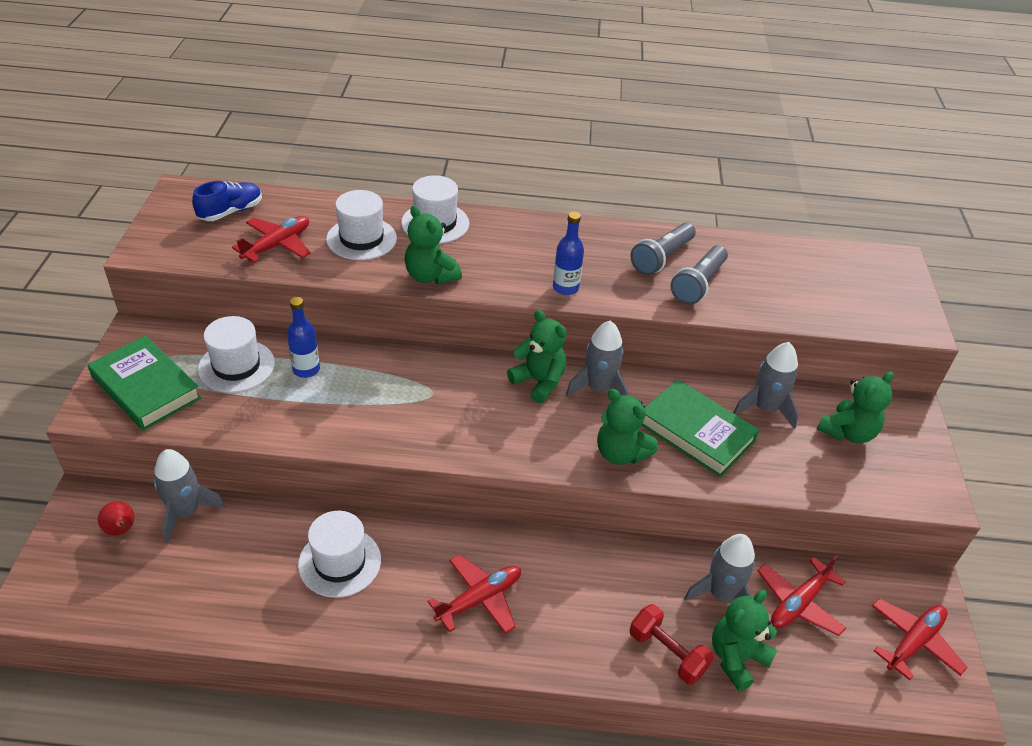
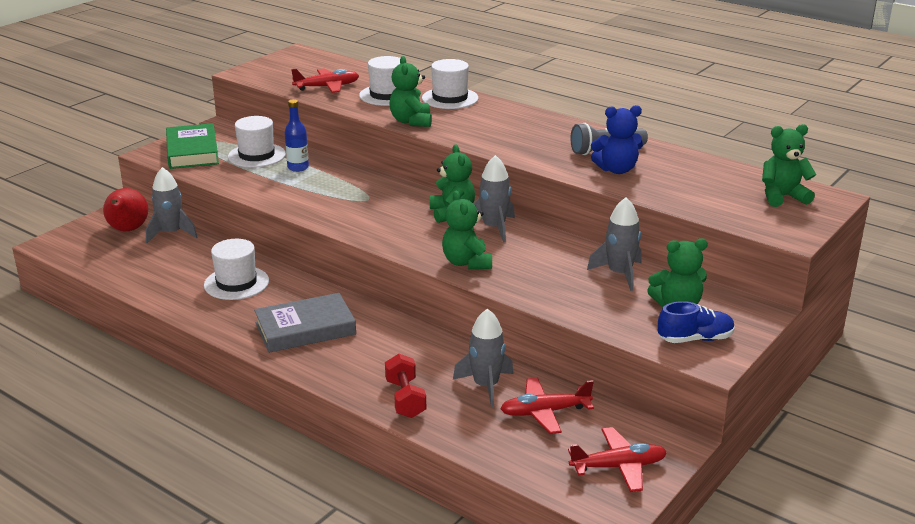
camera: 35 degrees right, 15 degrees down
(121, 530) = (127, 230): red pear -> red pear, size x1.76
(231, 212) = (317, 67): blue shoe -> blue shoe (695, 339)
(479, 599) = (305, 329): red plane -> grey book
(565, 288) = (504, 148): blue bottle -> none
(696, 432) = (542, 269): green book -> none
(698, 284) = (616, 170): grey flashlight -> blue teddy bear
(736, 658) = (455, 420): green teddy bear -> green teddy bear (782, 197)

